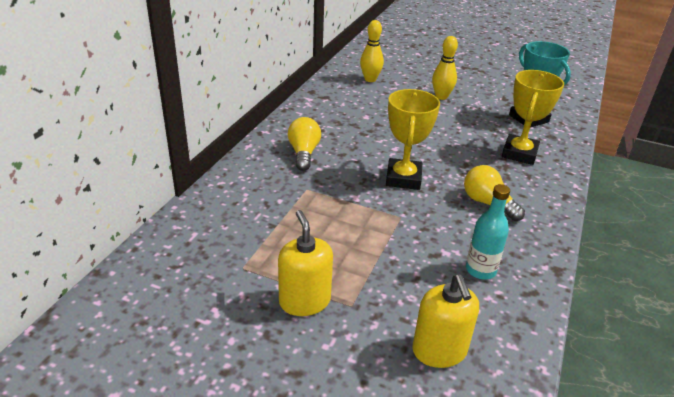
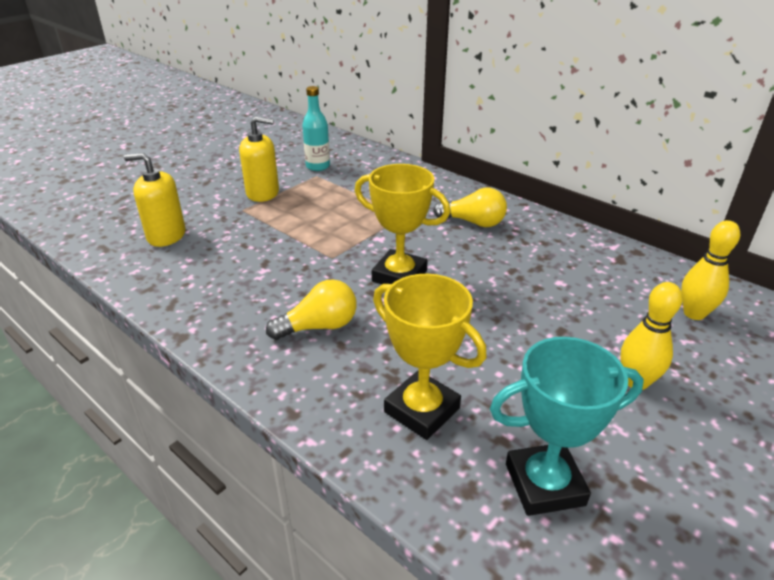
camera: 110 degrees right, 0 degrees up
(480, 270) = (224, 283): turquoise bottle -> turquoise bottle (318, 166)

